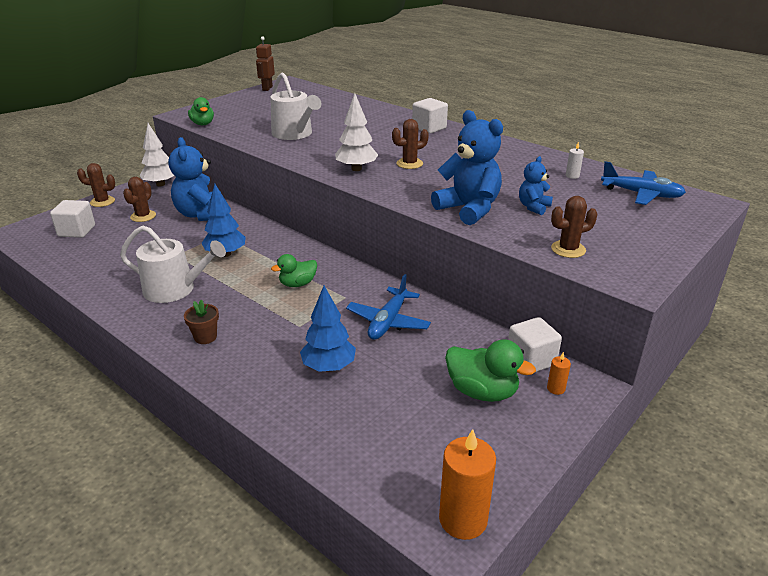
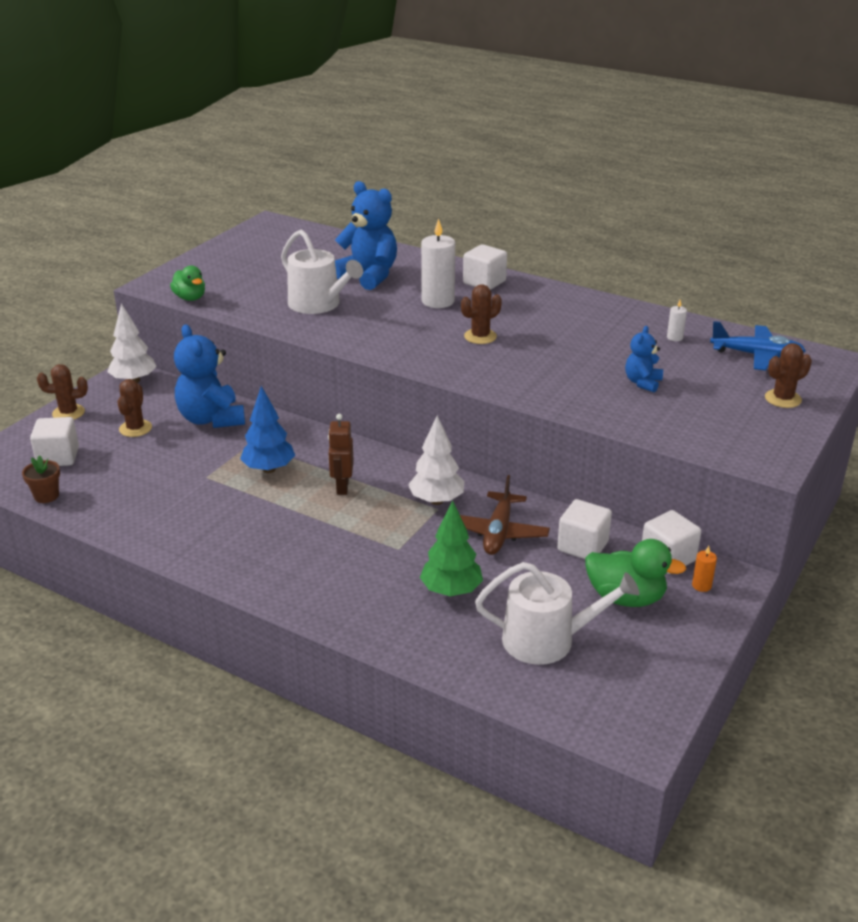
camera: 10 degrees left, 0 degrees up
(175, 289) = (228, 520): white watering can -> white watering can (547, 640)
(205, 337) = (294, 573): brown flower pot -> brown flower pot (46, 496)
(267, 88) = (246, 234): brown robot -> brown robot (342, 487)
(297, 284) = (375, 498): green duck -> none
(329, 367) = (451, 591): blue tree -> green tree
(356, 169) = (419, 349): white tree -> white tree (436, 500)
(387, 138) = (438, 301): none -> white candle
(388, 321) = (498, 532): blue plane -> brown plane
(457, 341) = (582, 546): none -> white cube
(463, 519) = (644, 723): orange candle -> none
(469, 209) = (571, 392): blue teddy bear -> blue teddy bear (369, 276)
(568, 249) = (694, 432): brown cactus -> brown cactus (783, 399)

